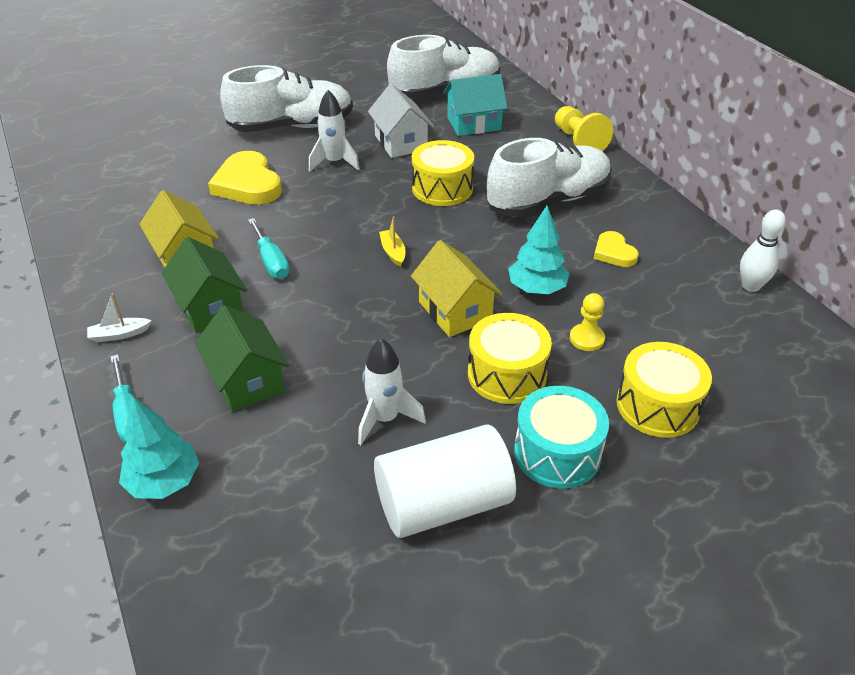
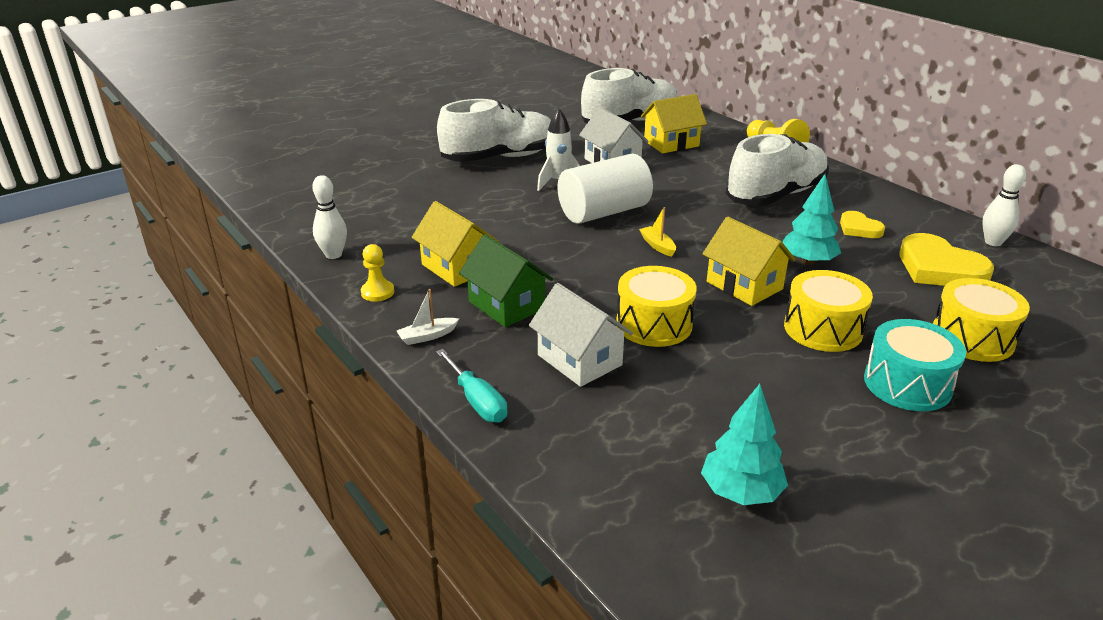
camera: 10 degrees left, 10 degrees down
(79, 229) = (333, 255): none -> white bowling pin
(164, 481) = (546, 452): turquoise tree -> turquoise tree (741, 492)
(247, 381) = (579, 360): green house -> white house
(248, 184) = (484, 205): yellow heart -> yellow heart (939, 268)
(271, 261) = (545, 263): turquoise screwdriver -> none
(385, 419) = (732, 376): white rocket -> none
(442, 188) = (673, 193): yellow drum -> yellow drum (654, 324)
(443, 503) = (829, 436): white cylinder -> white cylinder (604, 212)
(474, 124) = (671, 143): turquoise house -> yellow house
(586, 339) = (877, 294): yellow pawn -> yellow pawn (377, 292)

